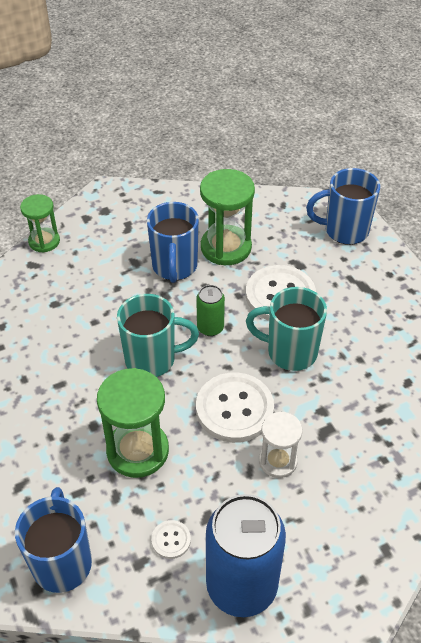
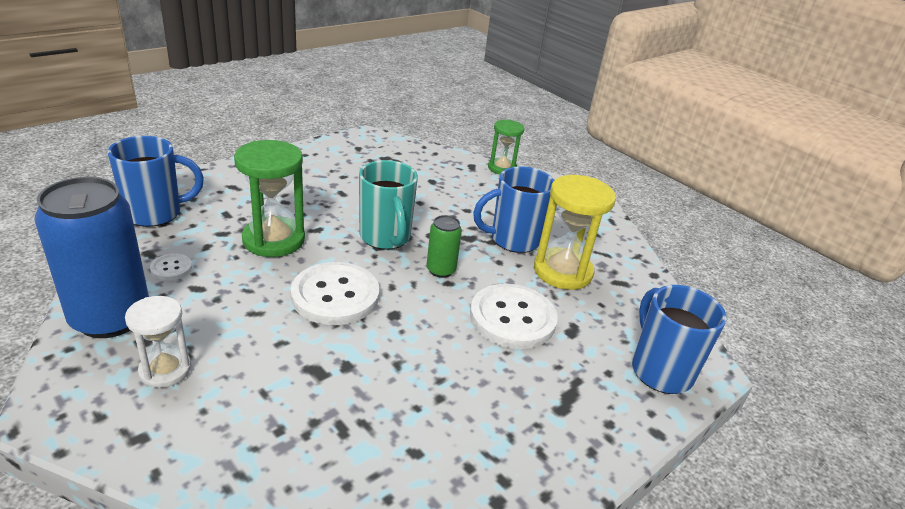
camera: 70 degrees right, 15 degrees down
(226, 247) = (562, 271): green hourglass -> yellow hourglass
(278, 461) = (269, 333): white hourglass -> white hourglass (165, 370)
(290, 352) = (428, 332): turquoise mug -> none

